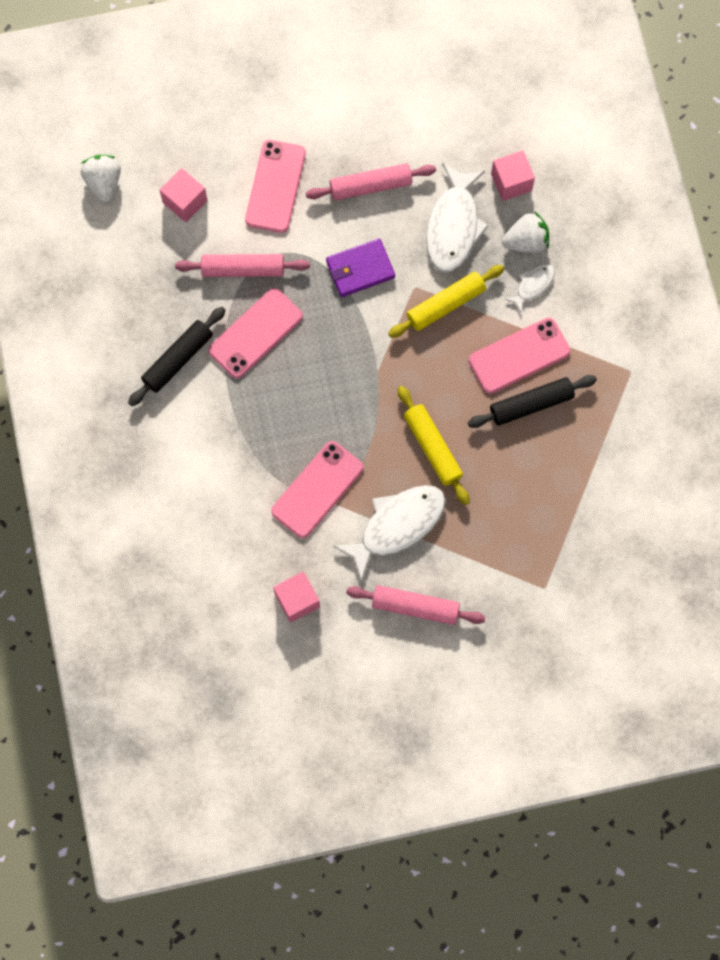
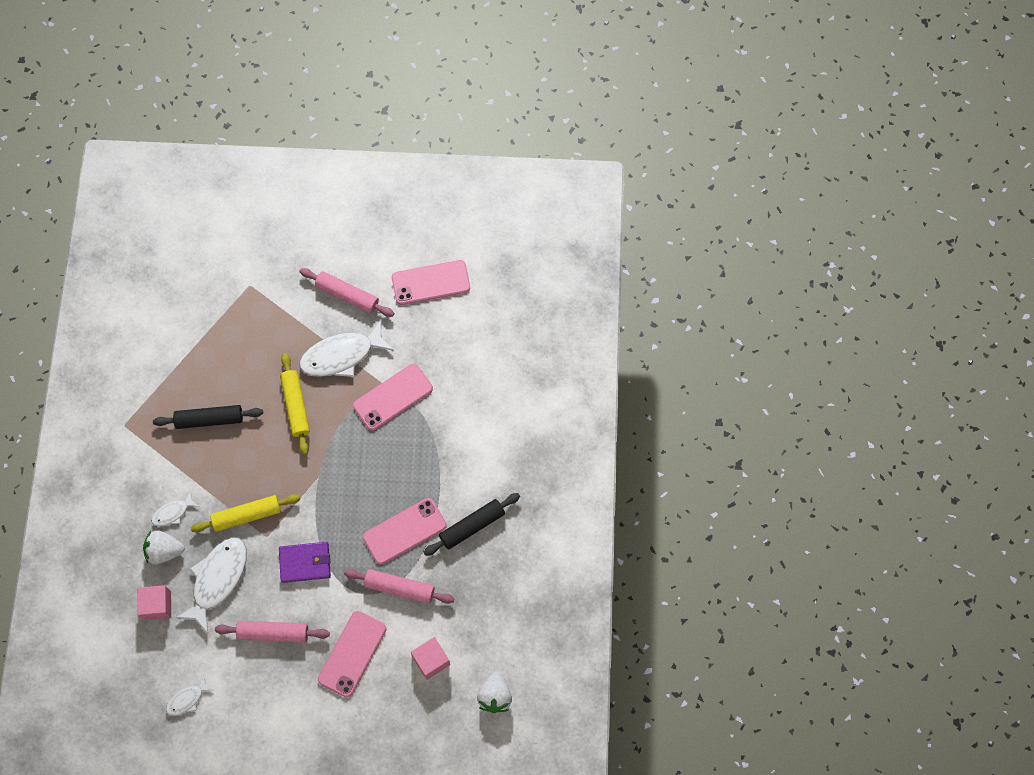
camera: 165 degrees left, 5 degrees down
(297, 600) = (431, 322): pink cube -> none
(441, 96) = (187, 699): none -> white fish
(519, 355) = (204, 459): pink phone -> pink phone (431, 283)

